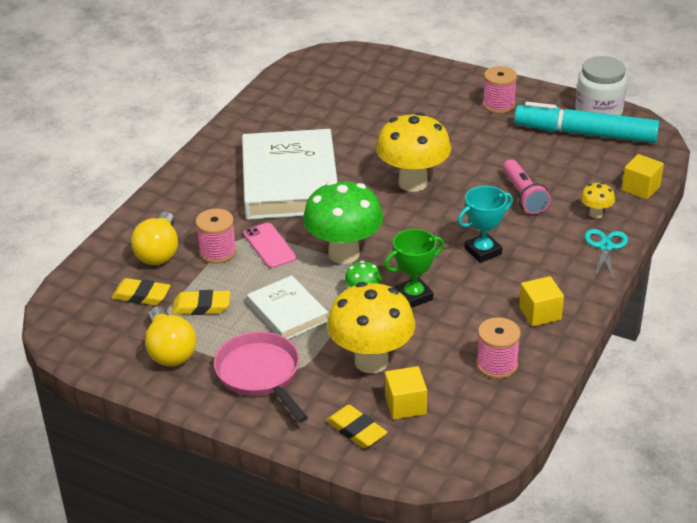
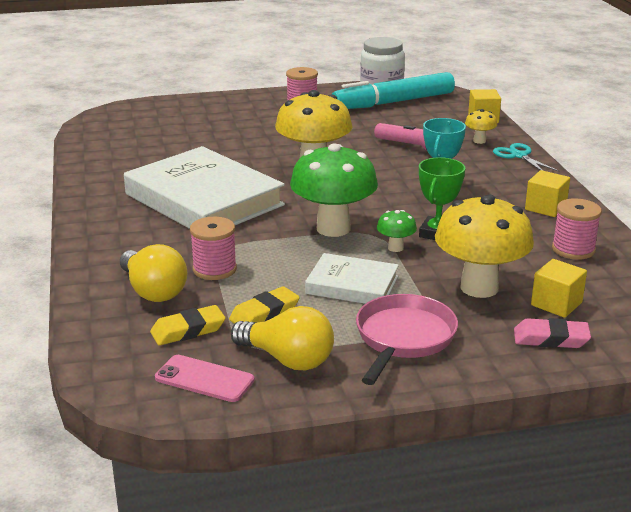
camera: 40 degrees left, 10 degrees down
(260, 374) = (403, 338): pink pan -> pink pan turned 90 degrees clockwise
(269, 246) = (257, 247): pink phone -> pink phone (204, 379)
(356, 430) = (551, 339): yellow eraser -> pink eraser

